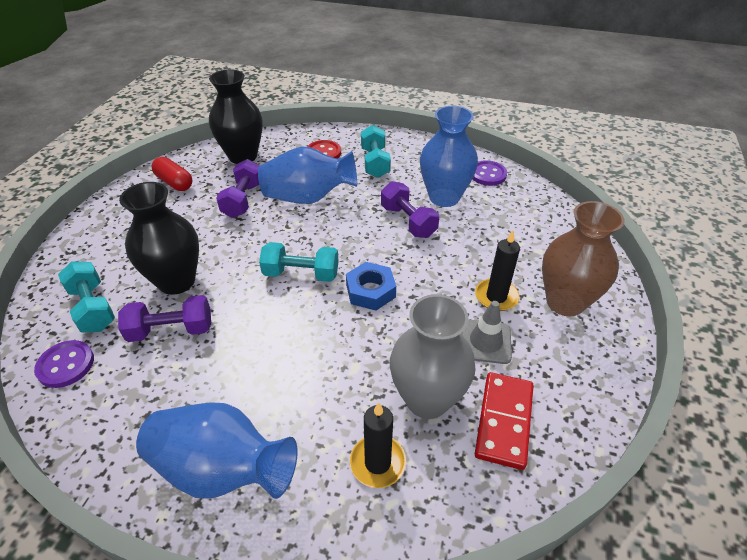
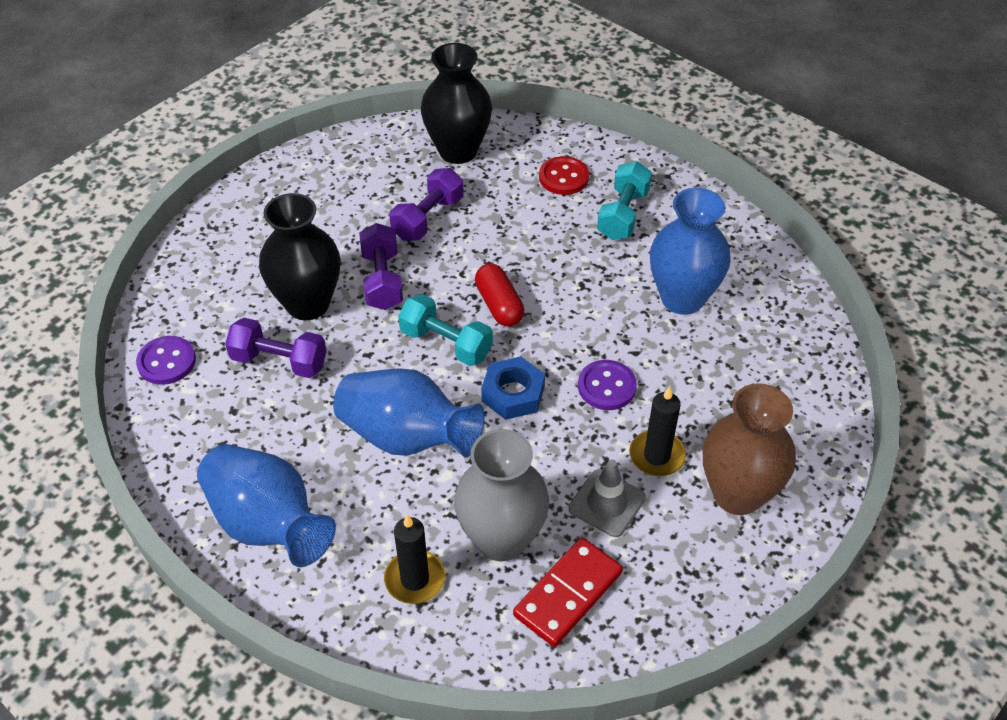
camera: 25 degrees right, 5 degrees up
(93, 308) = (212, 306): turquoise dumbbell -> none
(174, 182) = (359, 166): red capsule -> red capsule (499, 305)
(308, 198) = (507, 241): blue vase -> blue vase (407, 437)
(408, 221) = (613, 317): purple dumbbell -> purple dumbbell (382, 280)
(487, 174) = (766, 283): purple button -> purple button (606, 387)

